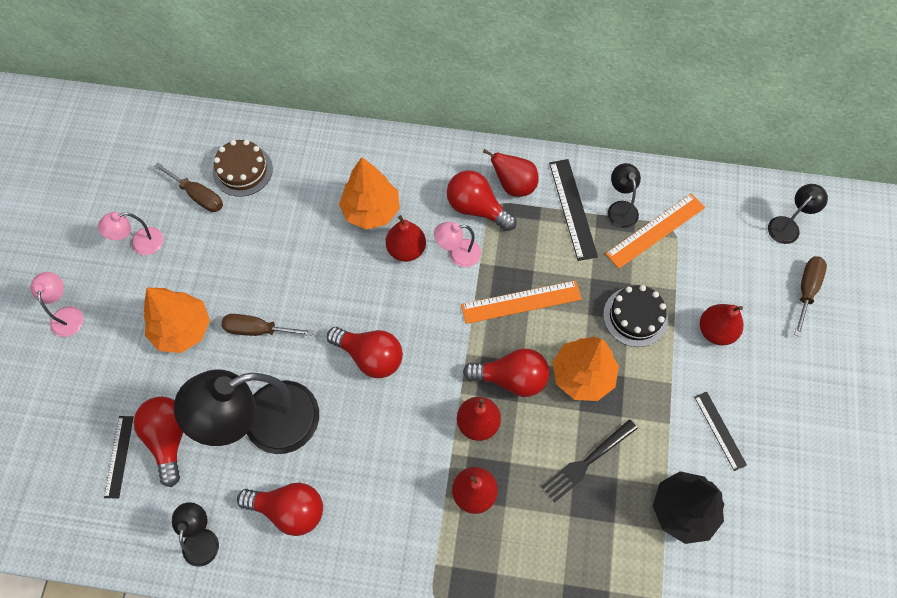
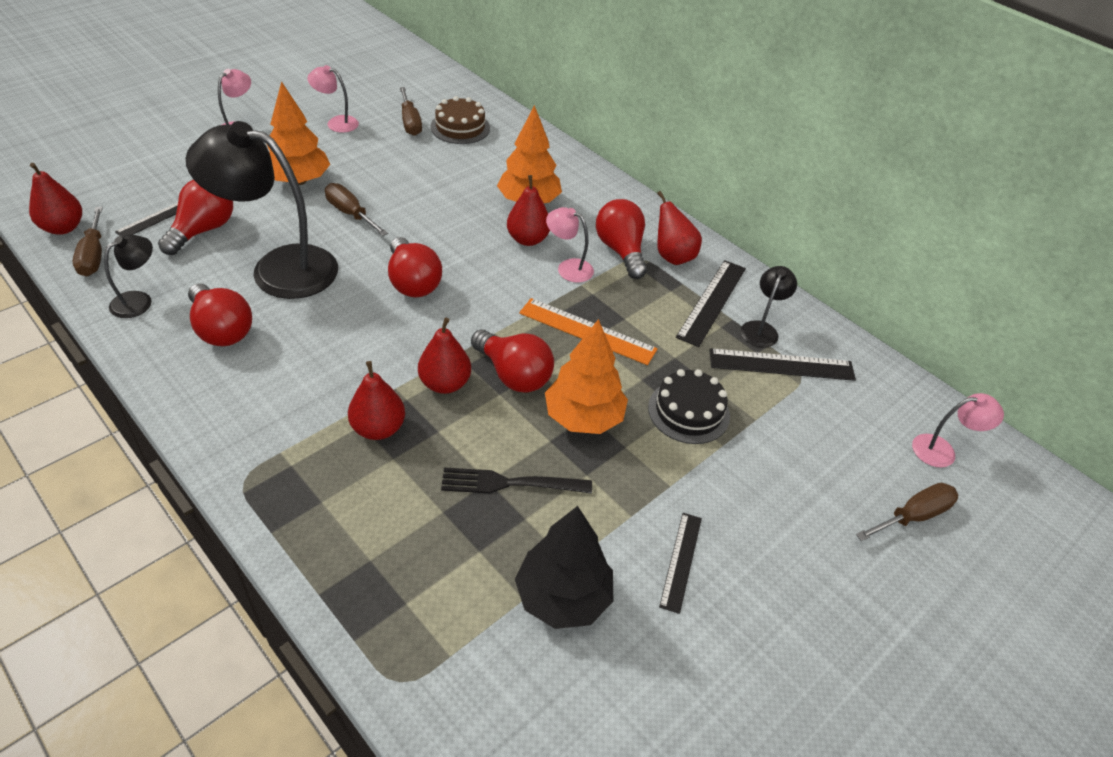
camera: 35 degrees right, 20 degrees down
(117, 532) = (93, 255): none -> brown screwdriver
(655, 230) = (781, 365): orange ruler -> black ruler
(715, 331) = (765, 478): red pear -> red pear (63, 228)
(787, 226) = (942, 450): black lamp -> pink lamp

